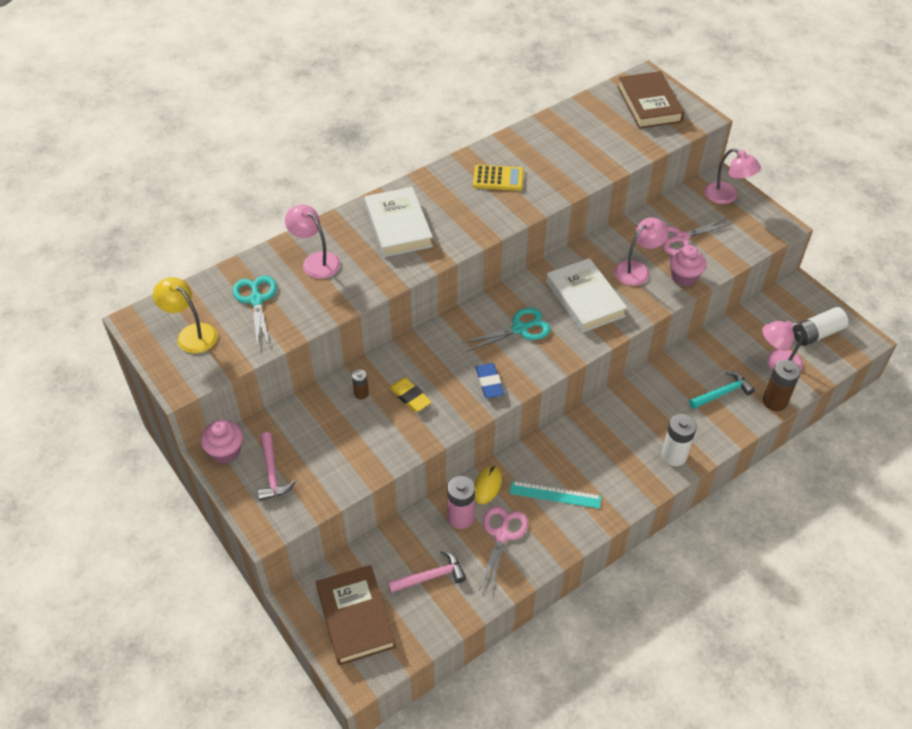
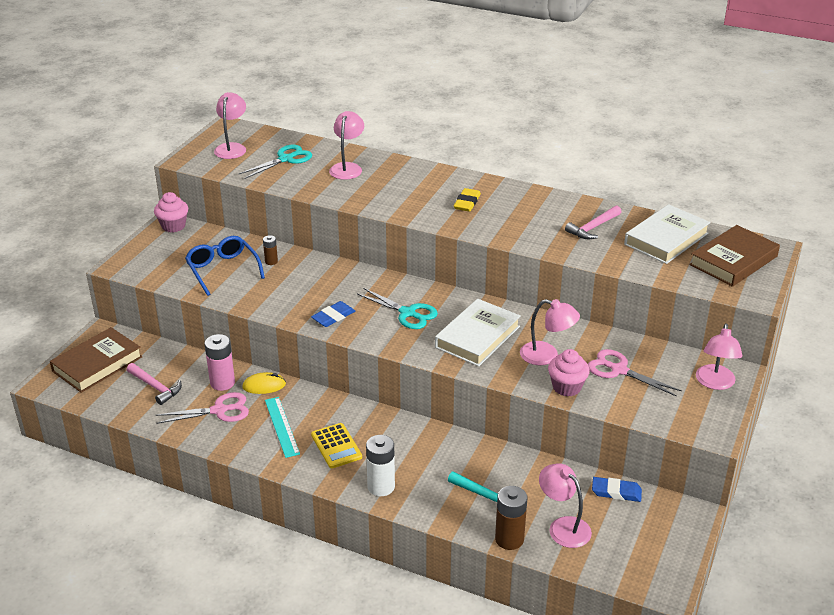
camera: 60 degrees right, 15 degrees down
(191, 334) = (232, 148): yellow lamp -> pink lamp
(272, 473) = (167, 251): pink hammer -> pink hammer (593, 228)
(346, 438) = (222, 270): none -> blue glasses
(398, 226) = (421, 188): white book -> white book (666, 239)
(410, 397) = (286, 284): yellow eraser -> yellow eraser (467, 202)
(498, 178) = (529, 214): yellow calculator -> yellow calculator (336, 446)
(756, 316) = (616, 492): none -> blue eraser
(816, 334) = (637, 547): white battery -> none

